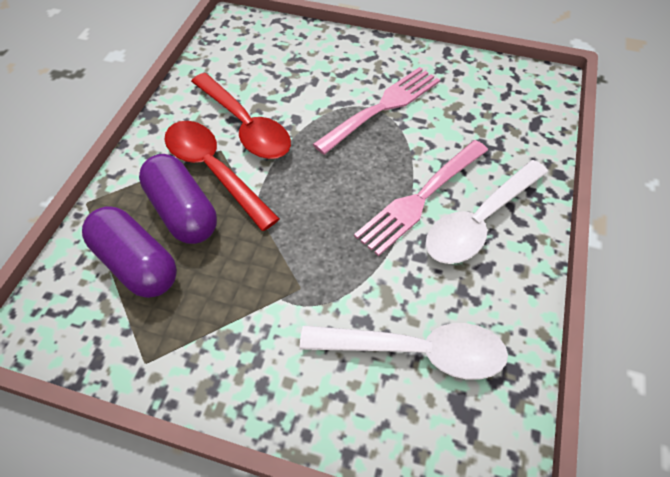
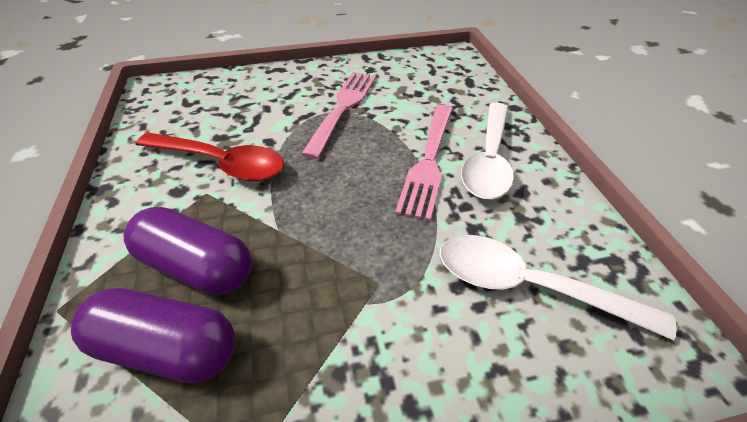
camera: 30 degrees left, 10 degrees down
(214, 170) = (210, 214): red spoon -> none
(415, 351) = (529, 286): white spoon -> white spoon turned 135 degrees counterclockwise

